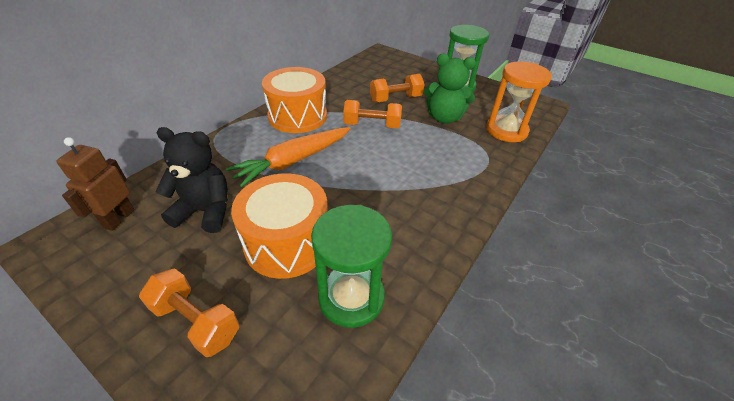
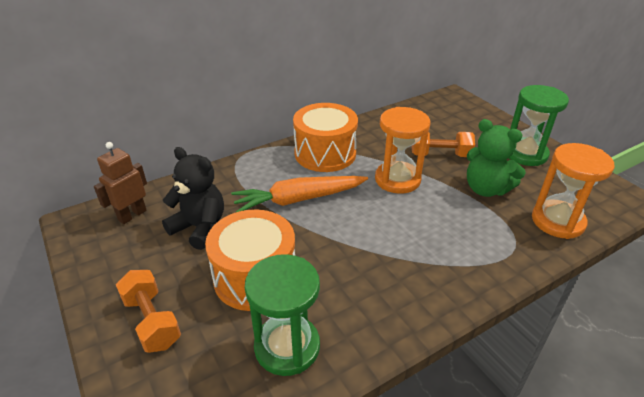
camera: 25 degrees right, 5 degrees down
(372, 125) = (397, 179): orange dumbbell -> orange hourglass

